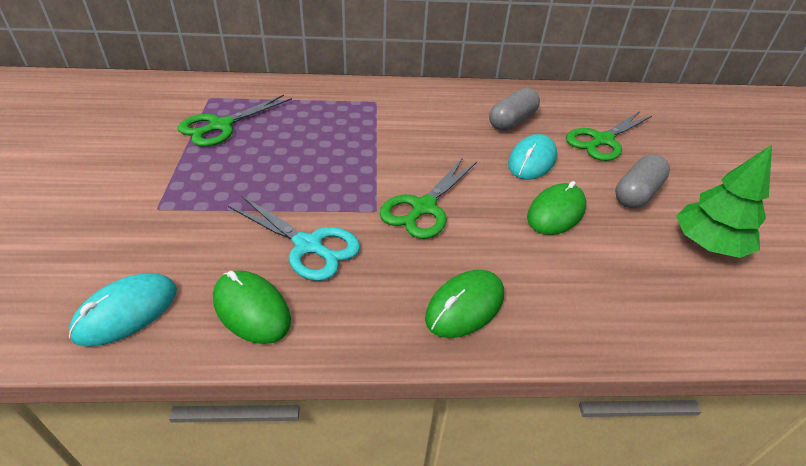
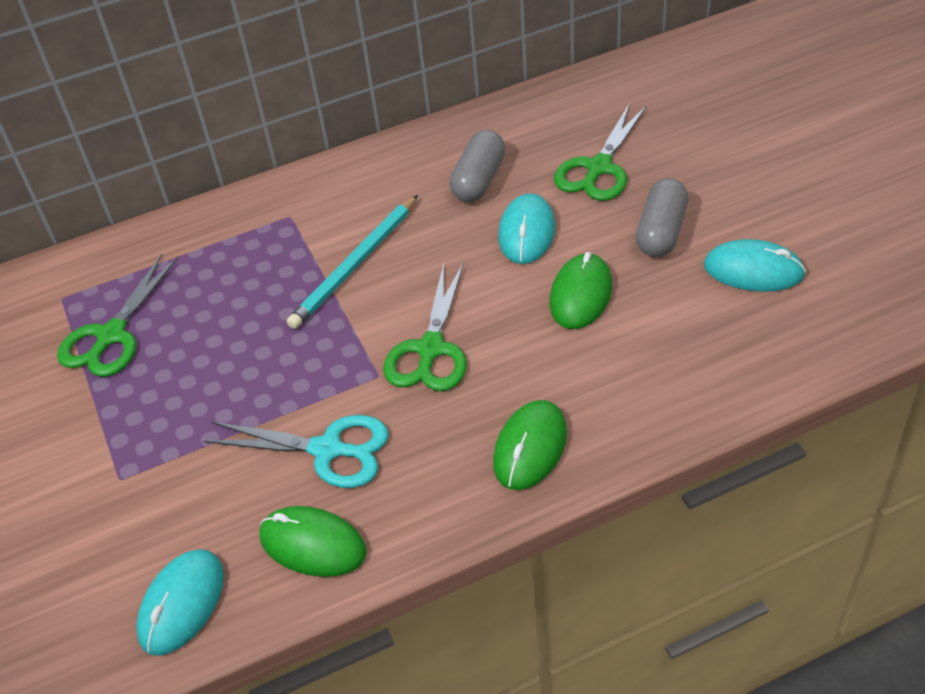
camera: 15 degrees left, 5 degrees up
(401, 140) = (355, 265): none -> turquoise pencil
(708, 244) = (753, 270): green tree -> turquoise mouse

